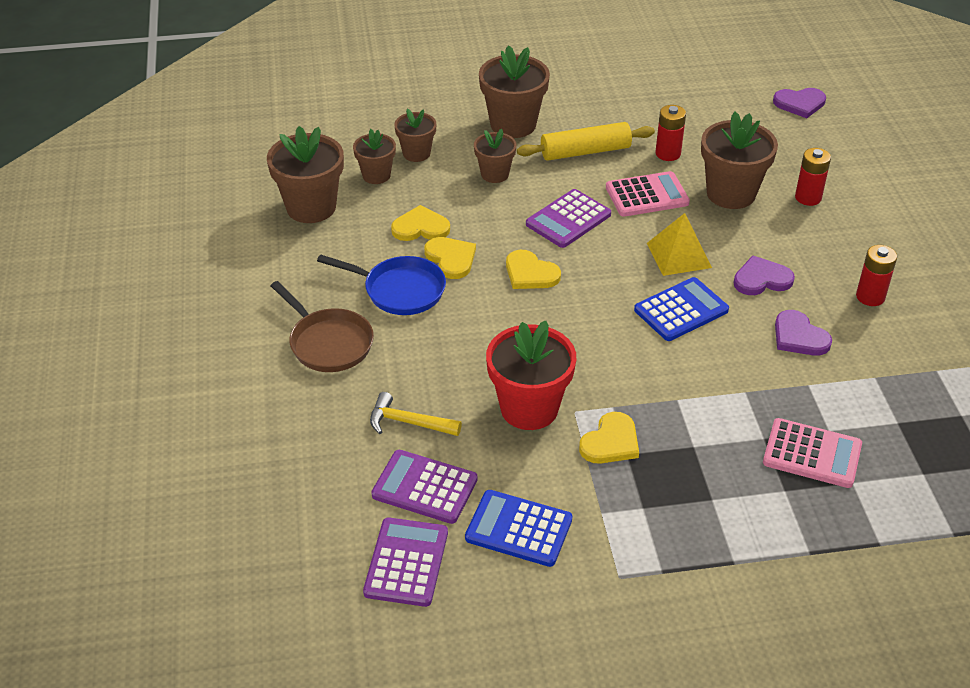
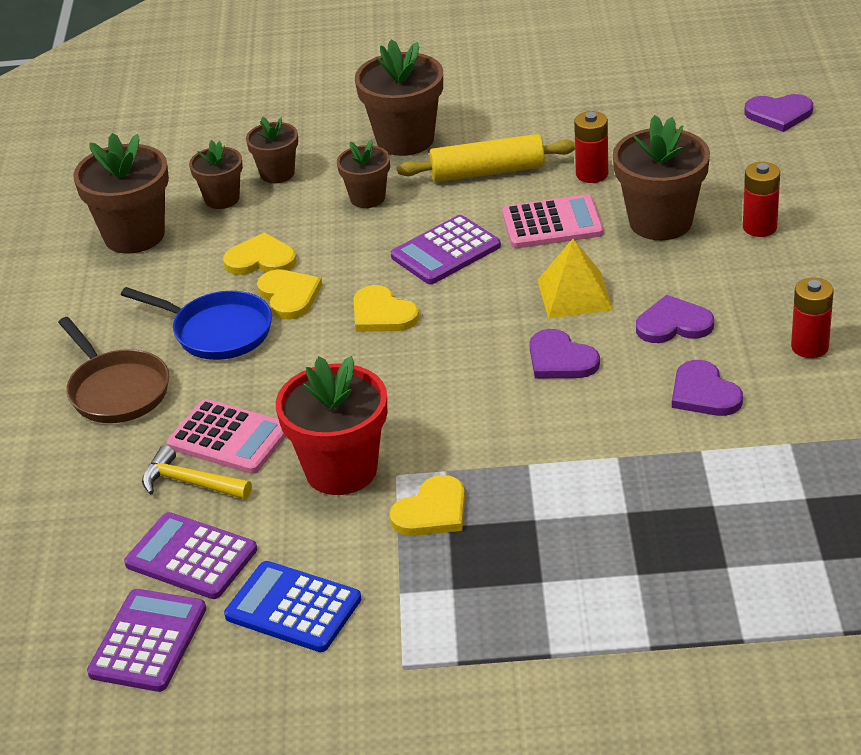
camera: 10 degrees right, 5 degrees down
(681, 310) = (560, 359): blue calculator -> purple heart
(812, 454) = (684, 532): pink calculator -> pink calculator (229, 438)

